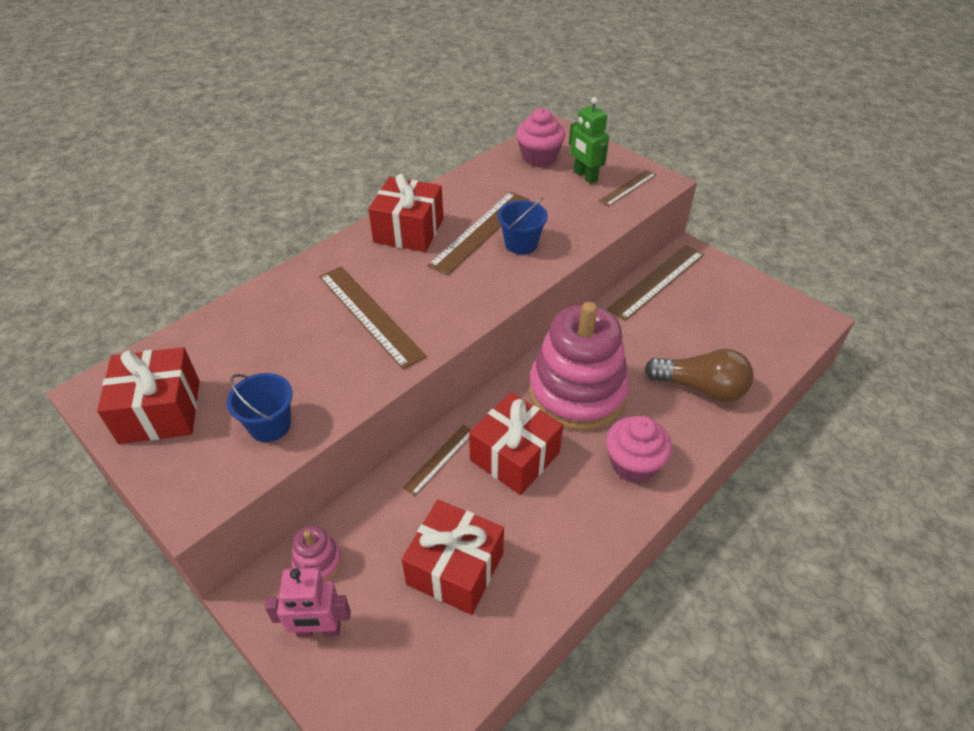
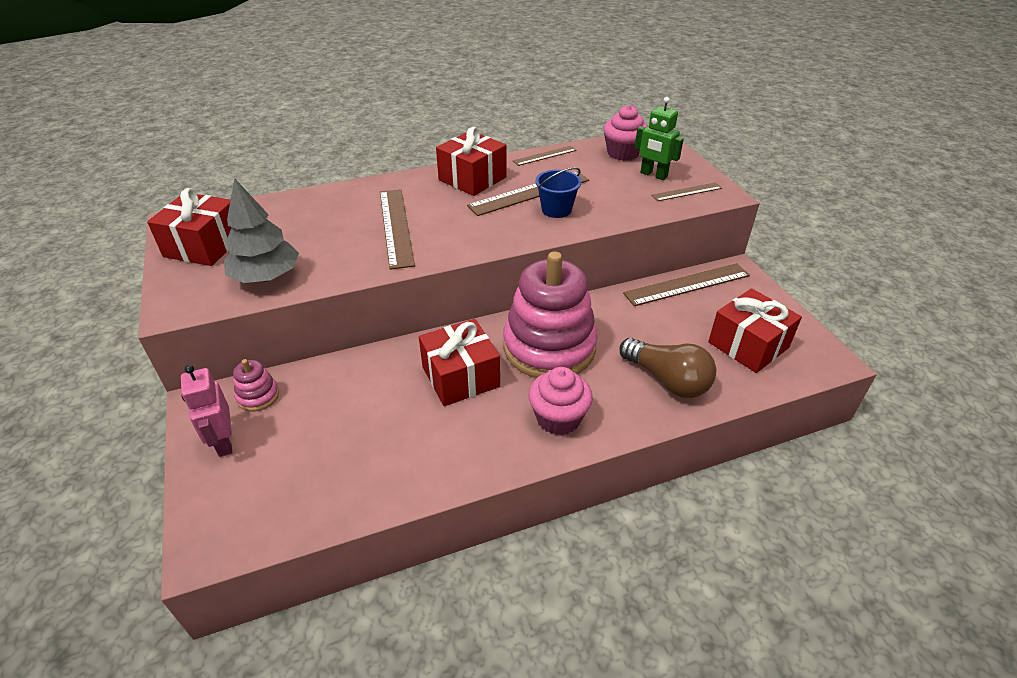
camera: 25 degrees right, 5 degrees down
(270, 425) = (266, 276): blue bucket -> grey tree
(319, 630) = (224, 442): pink robot -> pink robot turned 45 degrees clockwise
(440, 459) = (400, 358): brown ruler -> brown ruler (544, 156)
(455, 568) = (352, 440): red gift -> red gift (748, 345)
(585, 176) = (653, 175): green robot -> green robot turned 45 degrees counterclockwise

